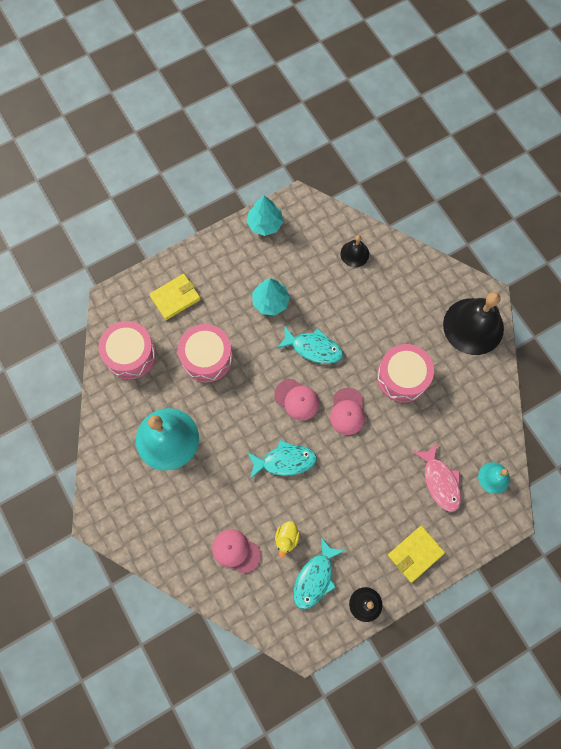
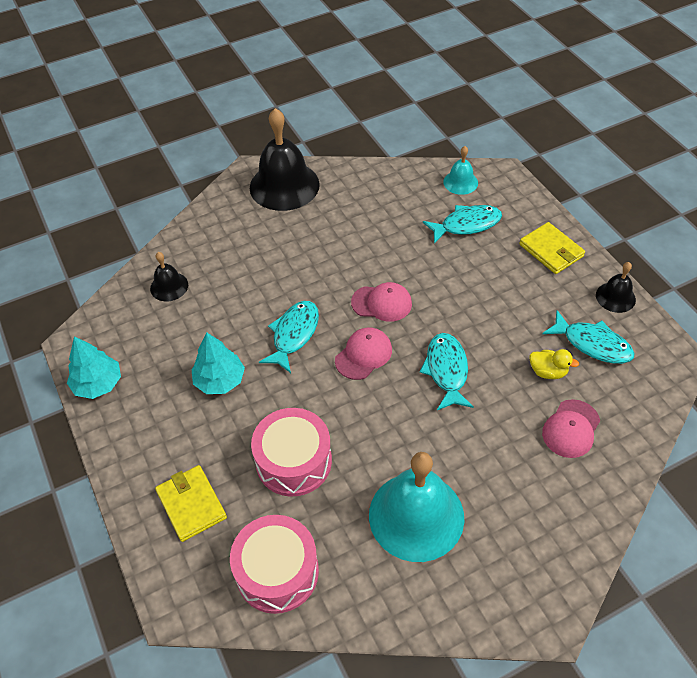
camera: 85 degrees left, 20 degrees down
(402, 377) = (341, 249): pink drum -> none
(440, 481) = (466, 225): pink fish -> turquoise fish

